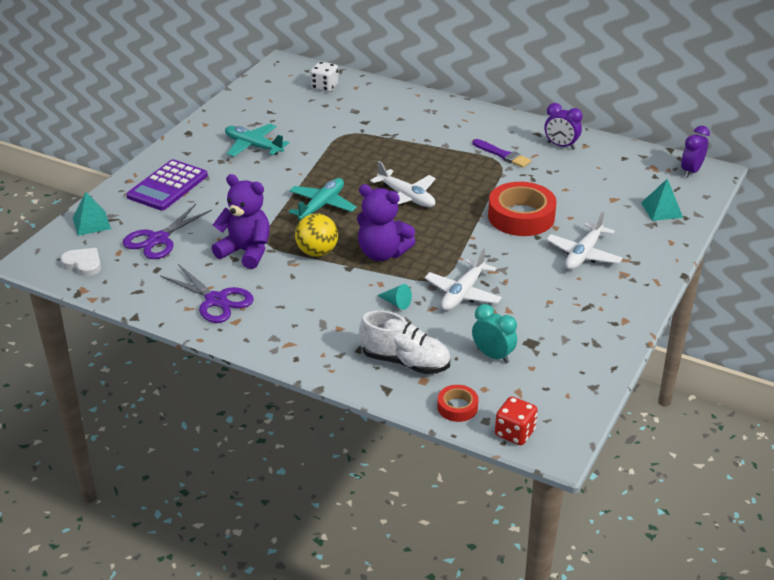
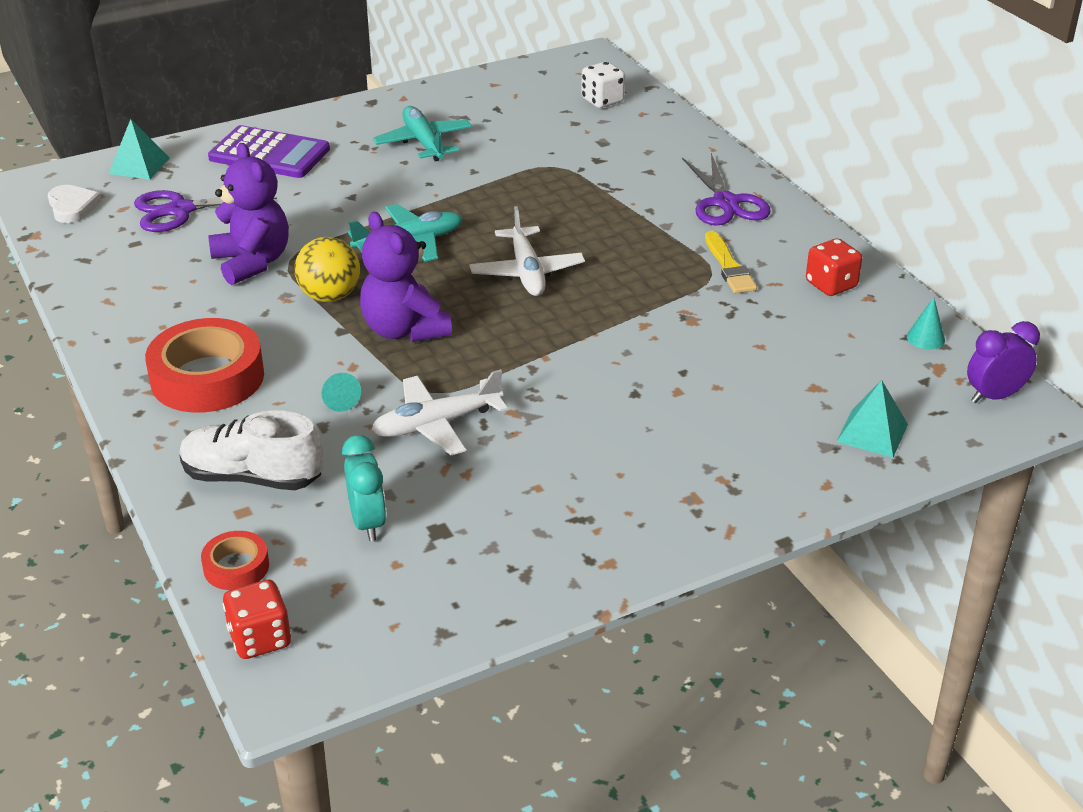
camera: 35 degrees right, 0 degrees up
(167, 186) = (269, 154): purple calculator -> purple calculator turned 135 degrees counterclockwise
(216, 300) = (147, 305): purple scissors -> purple scissors (725, 203)
(405, 362) = (252, 477): white shoe -> white shoe turned 135 degrees clockwise
(503, 155) = (729, 267): purple brush -> yellow brush
(521, 216) = (647, 357): red tape -> red tape (207, 377)
(561, 146) = (831, 285): purple clock -> red dice
(583, 254) = (669, 445): white plane -> none
(632, 155) = (925, 338): none -> turquoise cone

